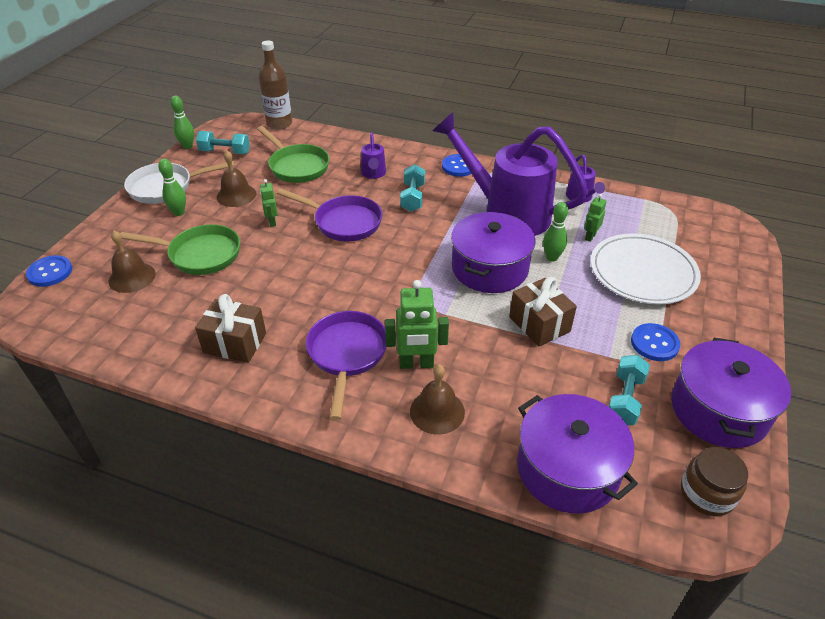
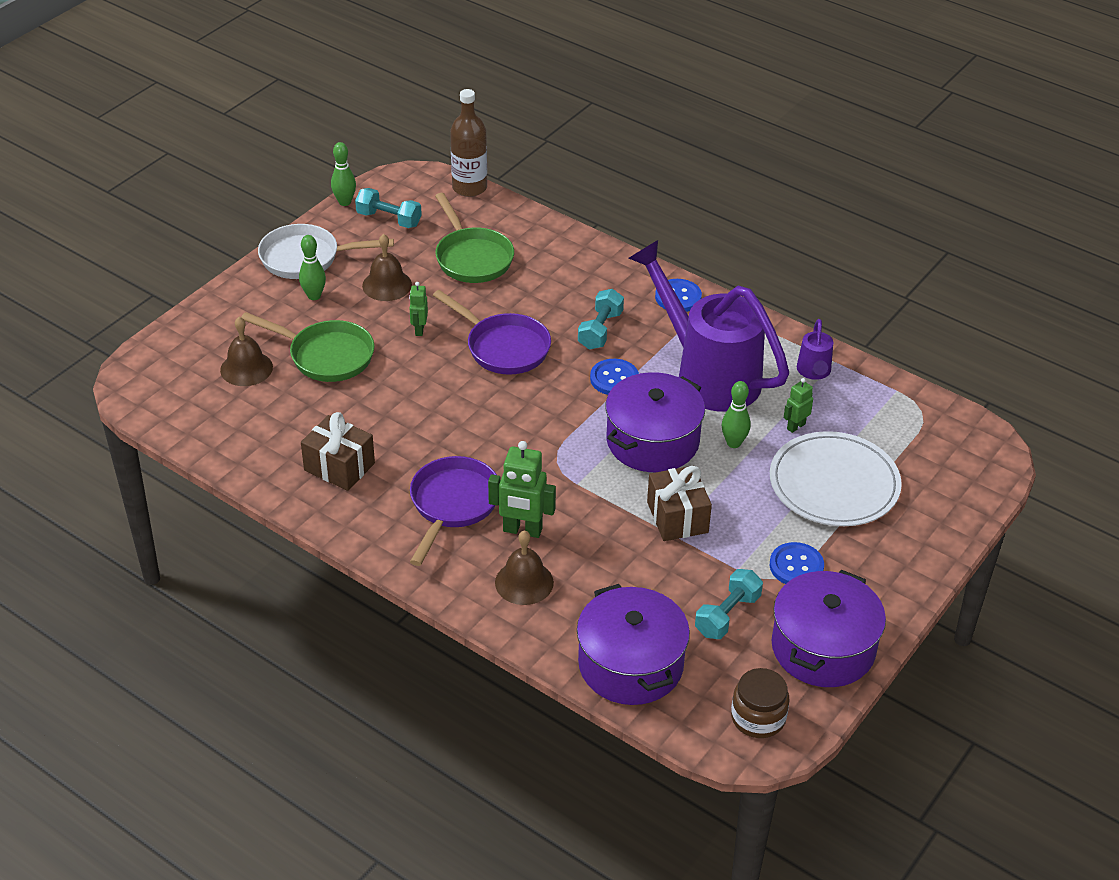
camera: 15 degrees right, 0 degrees up
(50, 272) = (160, 344): blue button -> blue button (614, 379)
(373, 174) = (564, 287): purple watering can -> none

